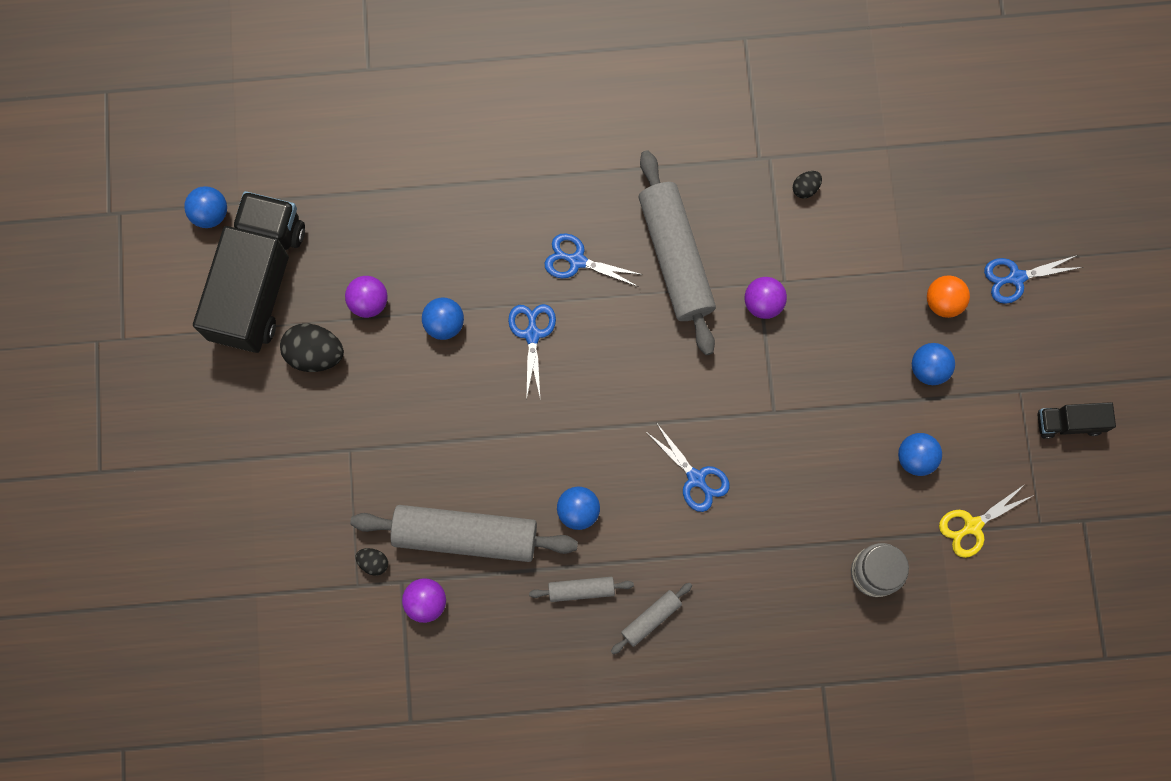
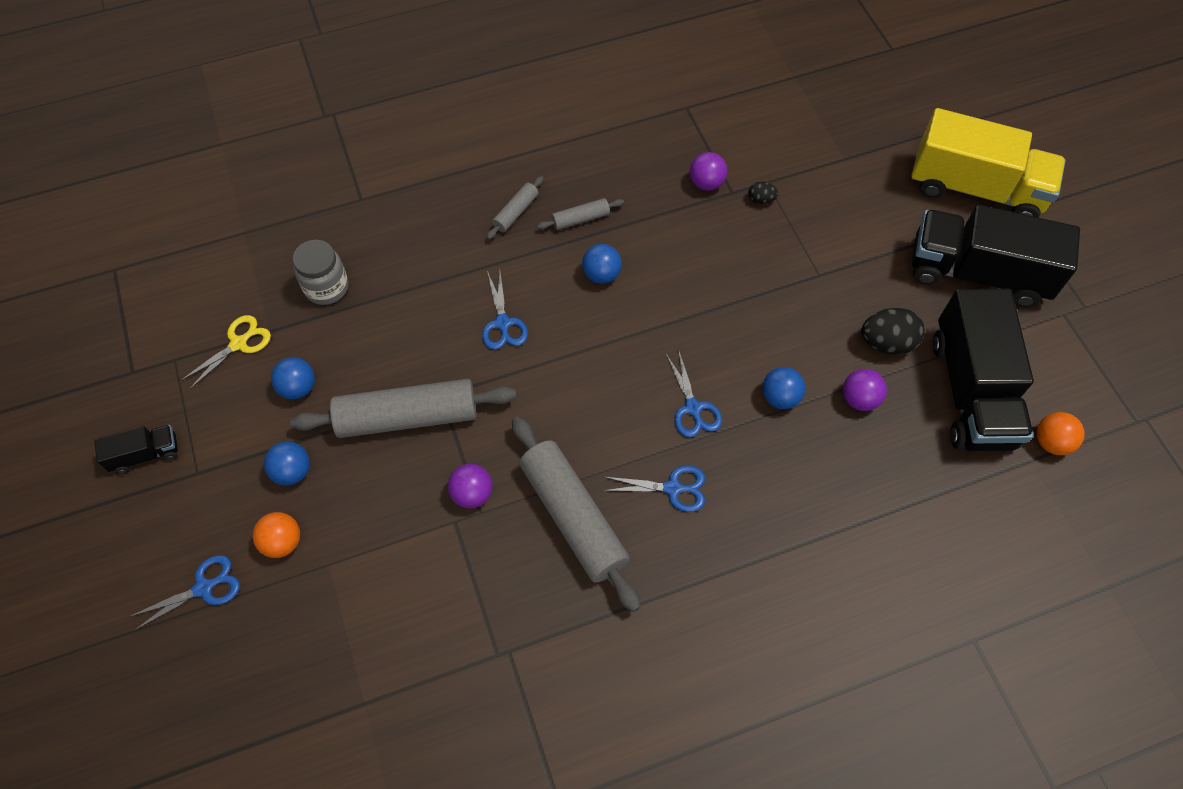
camera: 165 degrees right, 15 degrees down
(131, 513) = (975, 188): none -> yellow truck
(185, 407) = (977, 273): none -> black truck
(210, 214) = (1051, 442): blue ball -> orange ball
(465, 535) = (692, 235): grey rolling pin -> grey rolling pin (407, 417)
(696, 478) = (503, 323): blue scissors -> blue scissors turned 135 degrees counterclockwise
(805, 188) = (449, 629): black egg -> none

